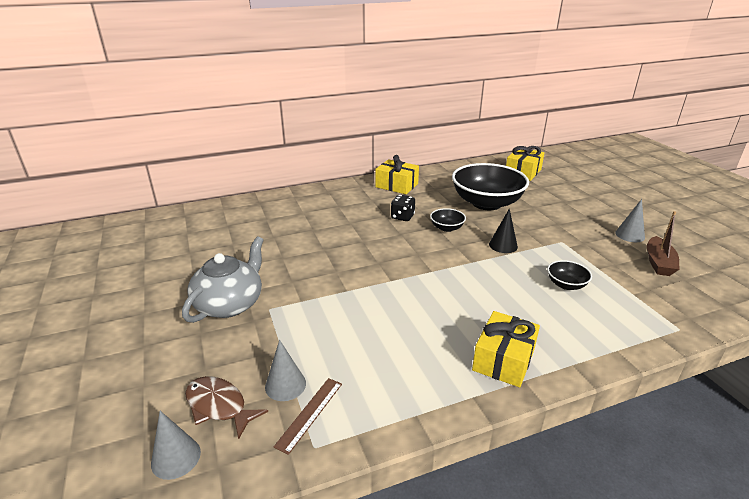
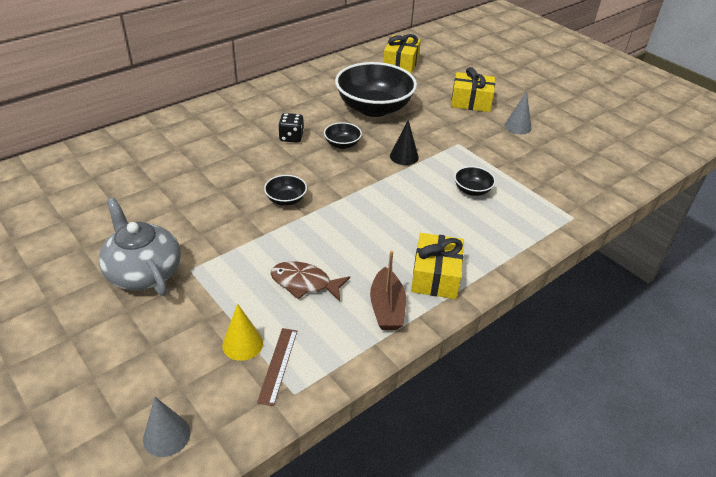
camera: 20 degrees left, 10 degrees up
(219, 406) = (185, 379): brown fish -> brown fish (304, 283)
(230, 304) = (144, 272): grey teapot -> grey teapot turned 45 degrees counterclockwise
(285, 385) = (242, 344): grey cone -> yellow cone
(378, 265) = (286, 200): none -> black bowl
(396, 185) = (271, 97): yellow gift -> yellow gift (471, 102)
(658, 263) = (547, 153): brown boat -> brown boat (387, 308)

